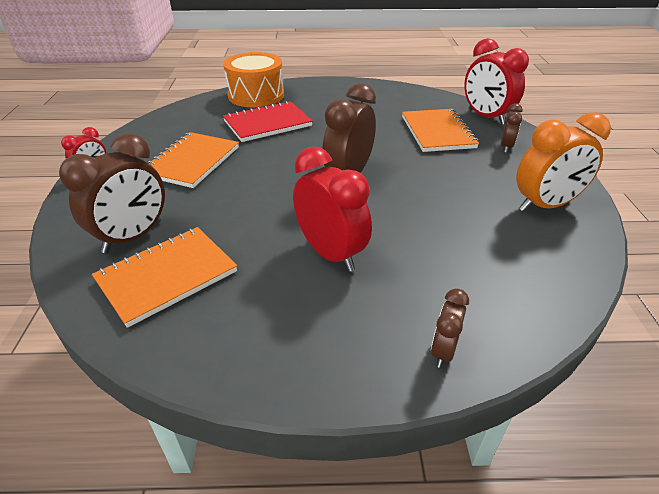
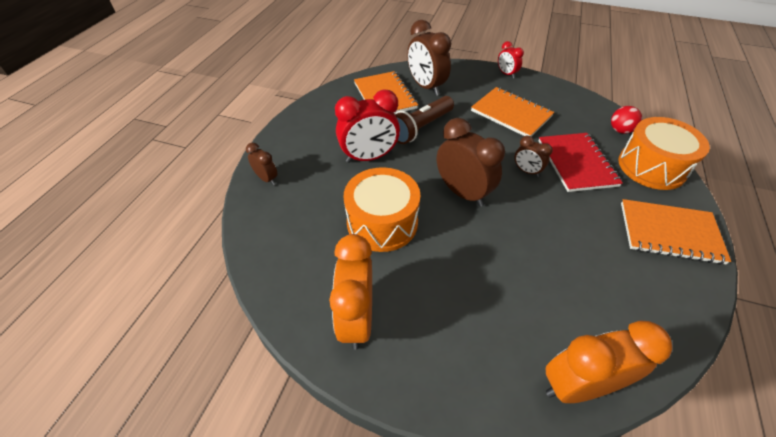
camera: 110 degrees right, 10 degrees up
(206, 106) = (620, 130): none -> red ball
(245, 222) = (421, 128): none -> brown flashlight
(430, 216) = (382, 222): none -> orange drum
(437, 132) = (537, 299): orange notebook -> orange notebook (669, 232)
(486, 117) = (578, 385): red clock -> orange clock
(506, 147) = (483, 356): brown clock -> brown clock (526, 171)

